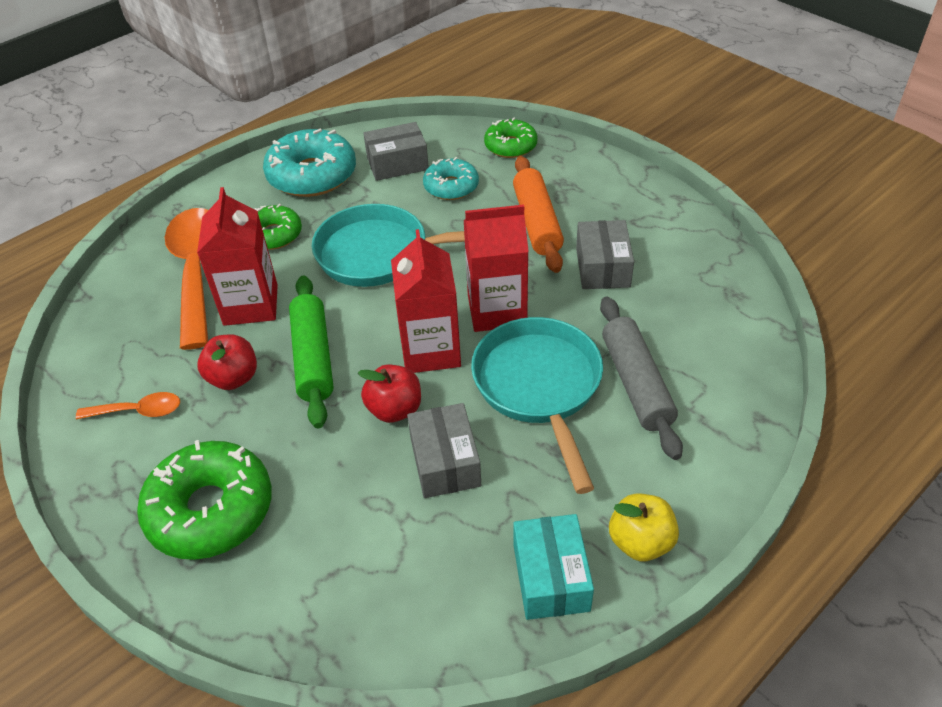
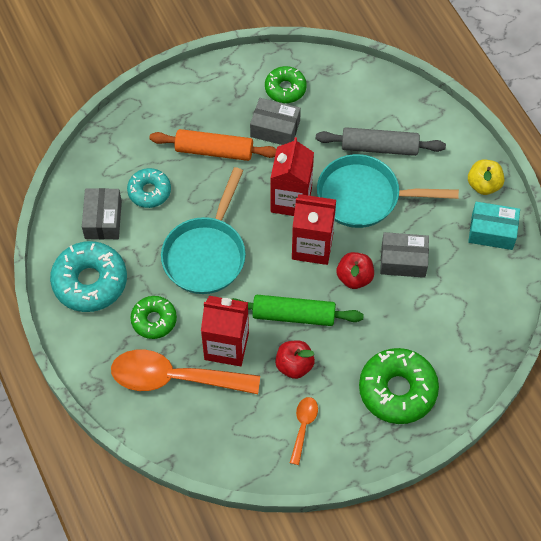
camera: 75 degrees left, 15 degrees up
(510, 146) = (117, 139): green donut -> green donut (285, 88)

